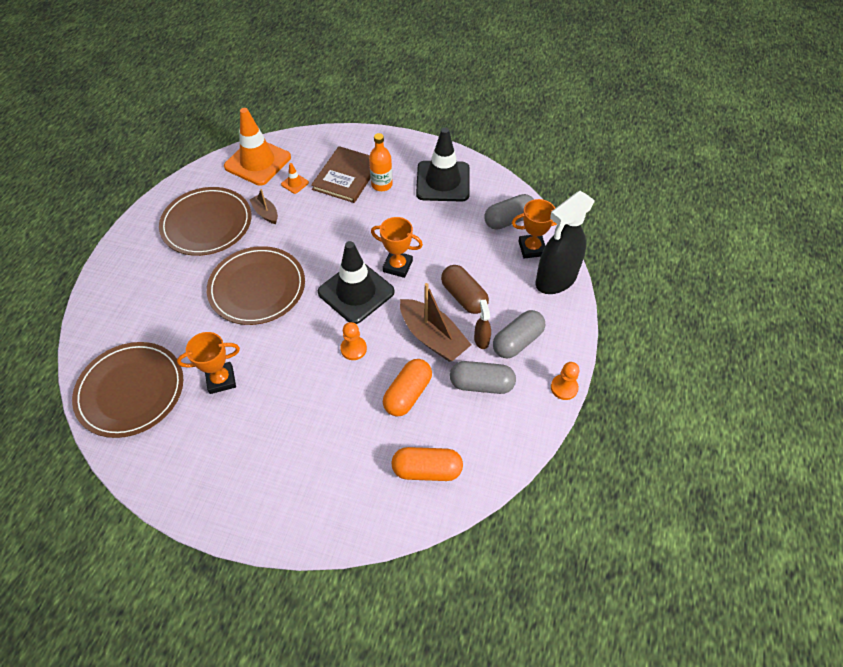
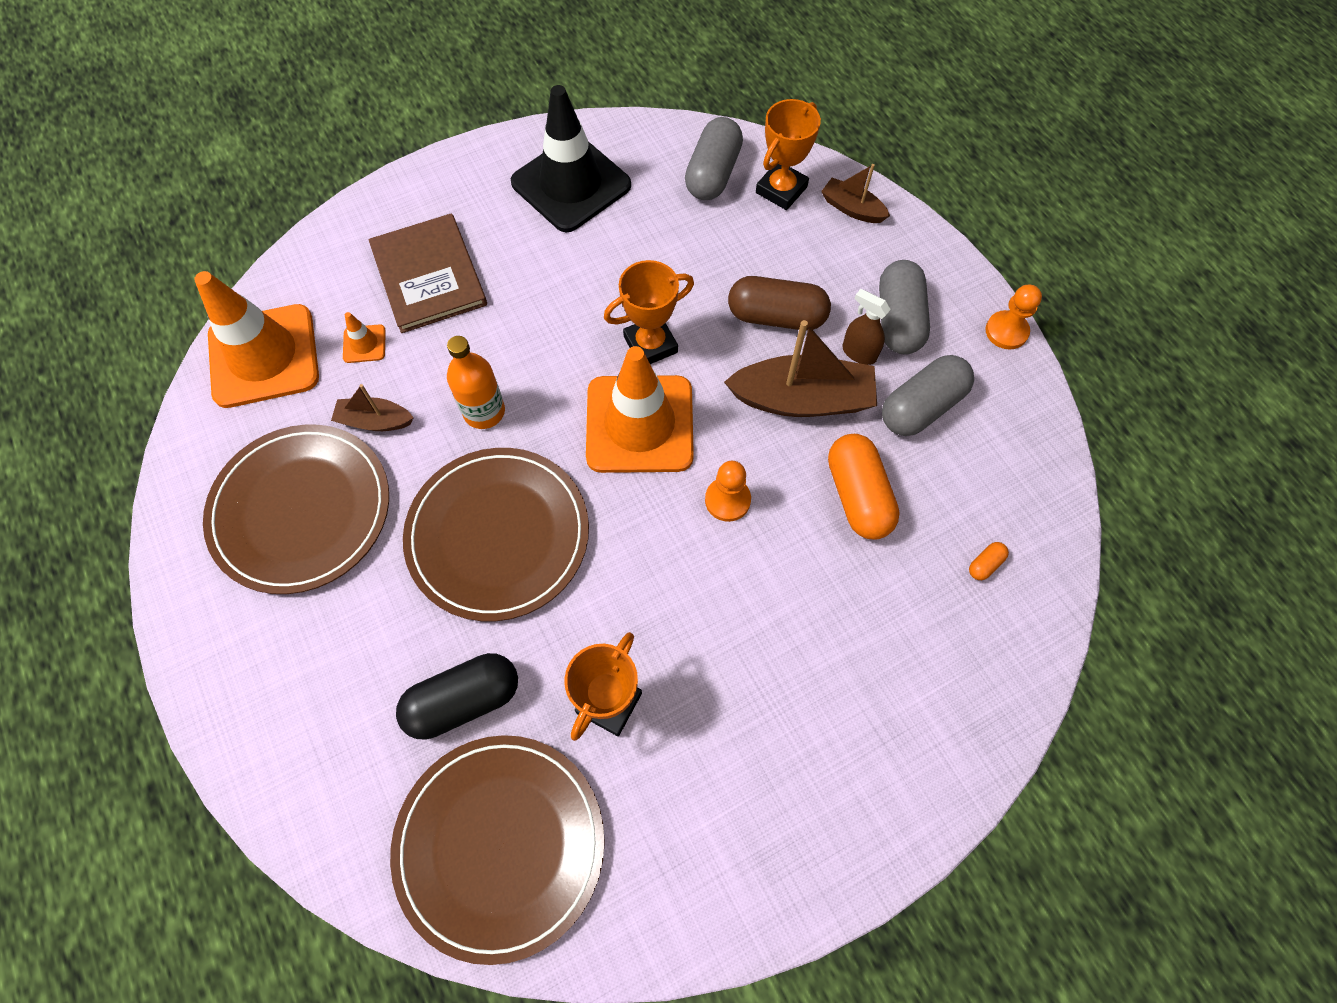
camera: 45 degrees left, 10 degrees up
(178, 333) = (463, 701): none -> black capsule
(356, 292) = (639, 424): black traffic cone -> orange traffic cone
(382, 185) = (494, 250): orange bottle -> orange bottle (484, 412)
(427, 470) = (985, 564): orange capsule -> orange capsule, size x0.42
(555, 280) = (852, 208): black spray bottle -> brown boat

